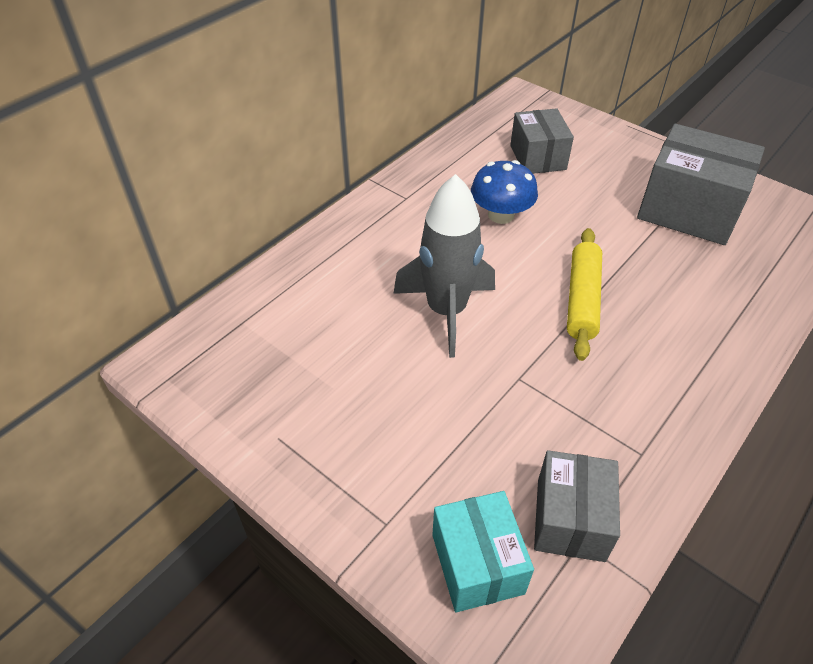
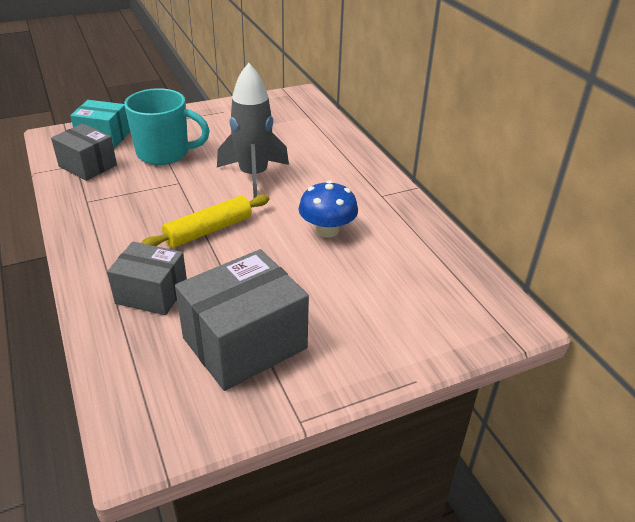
camera: 115 degrees right, 10 degrees down
(463, 438) = (165, 153): none -> turquoise mug
(537, 157) = (392, 282): grey box -> grey box (151, 293)
(582, 299) = (209, 230): yellow rolling pin -> yellow rolling pin turned 75 degrees counterclockwise

